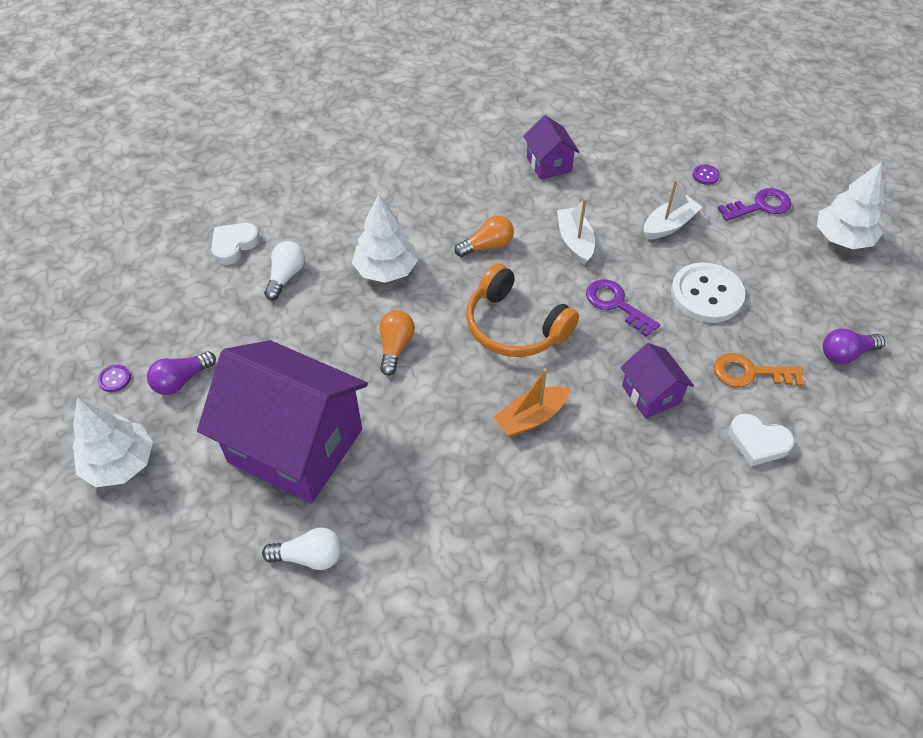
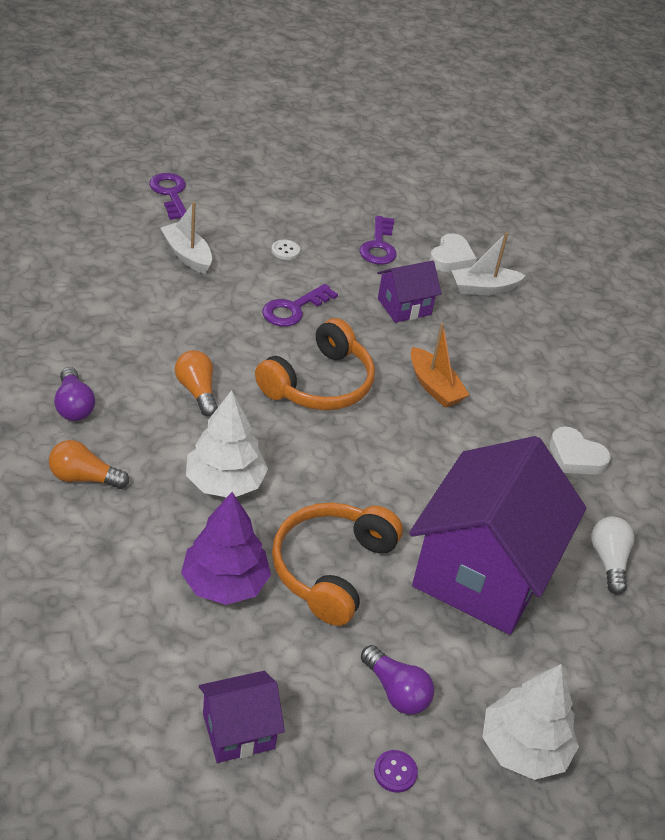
camera: 95 degrees left, 10 degrees down
(234, 245) = (156, 644): white heart -> white heart (575, 456)
(286, 276) = (225, 583): white light bulb -> purple tree
(300, 339) = (331, 568): none -> orange headphones
(395, 347) = (346, 481): orange light bulb -> orange light bulb (84, 478)
(549, 164) = (67, 324): purple house -> purple house (238, 731)
(575, 241) = (201, 323): white boat -> white boat (483, 288)
(705, 175) = (117, 217): purple button -> none
(706, 295) = (285, 251): white button -> white button, size x0.41
(750, 373) = (379, 246): orange key -> purple key
(842, 238) = (223, 159): white tree -> none
(845, 354) = (358, 192): purple light bulb -> purple light bulb (74, 406)

